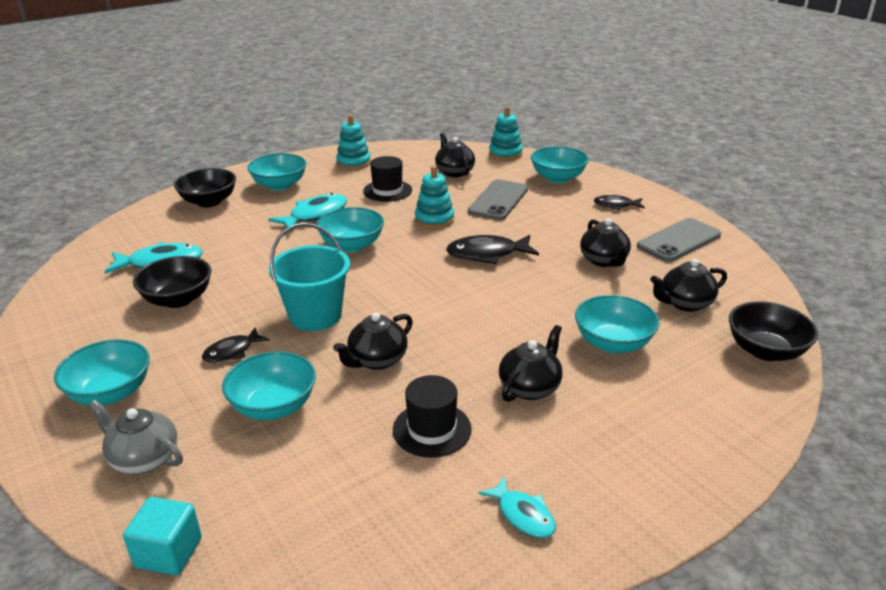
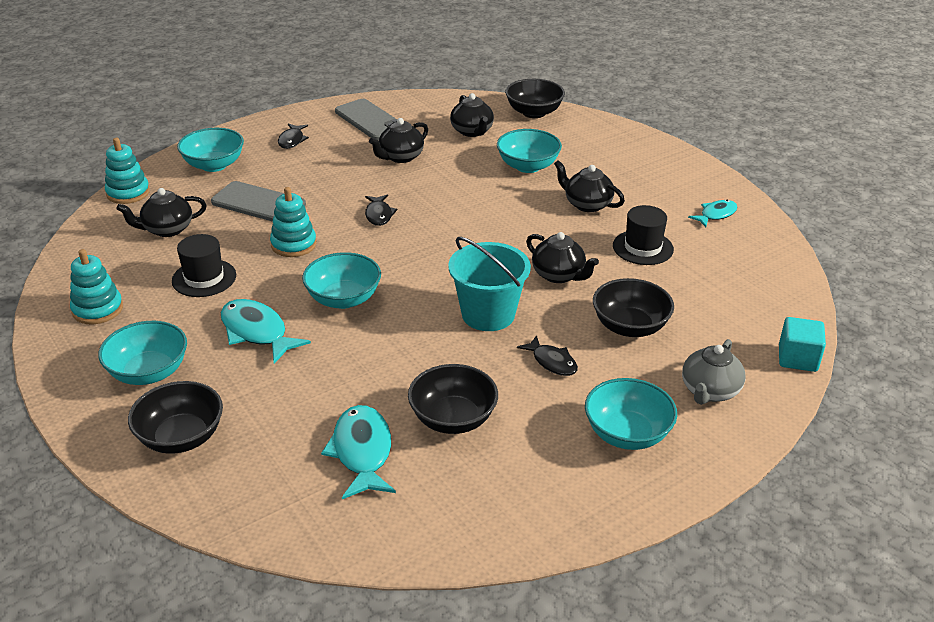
camera: 90 degrees left, 5 degrees up
(273, 406) = (630, 327): turquoise bowl -> black bowl
(487, 254) = (379, 215): black fish -> black fish, size x0.61
(604, 261) = (400, 157): black teapot -> black teapot turned 150 degrees clockwise

